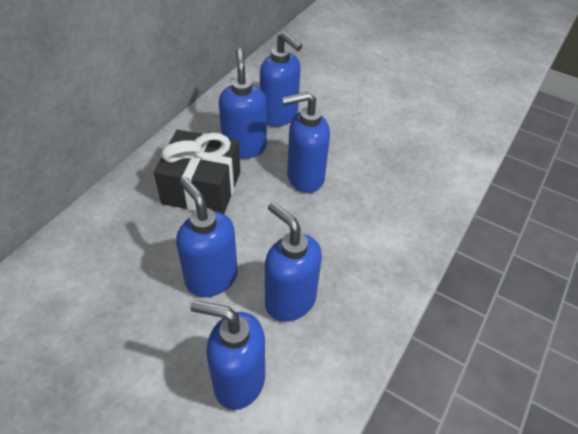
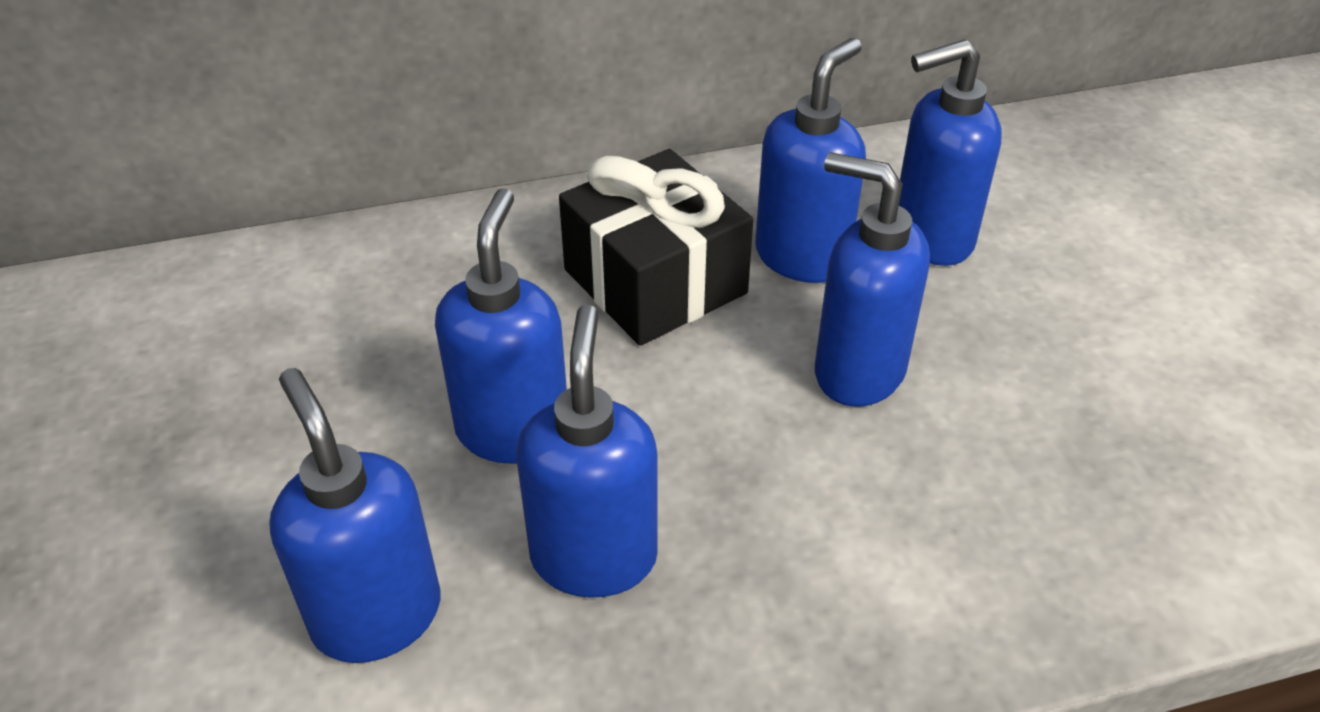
camera: 45 degrees right, 5 degrees down
(279, 116) = (930, 238): blue soap dispenser -> blue soap dispenser turned 75 degrees clockwise

